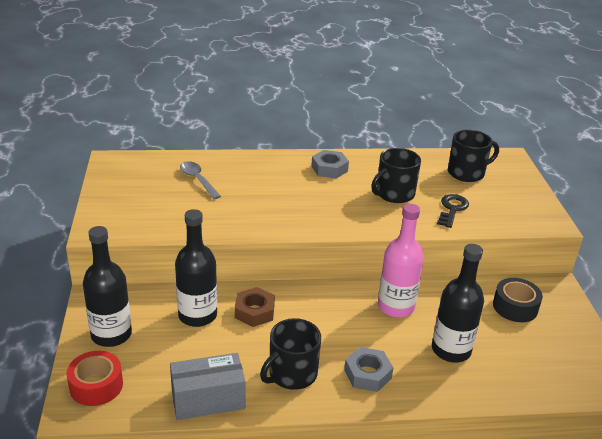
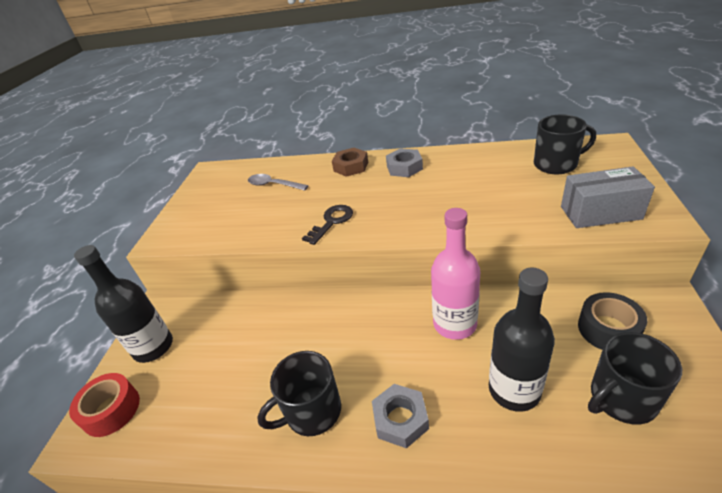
camera: 20 degrees right, 5 degrees up
(197, 315) = (241, 327): black bottle -> none
(198, 180) = (274, 185): grey spoon -> grey spoon turned 45 degrees counterclockwise
(208, 399) = (210, 440): grey box -> grey box (600, 213)
(254, 311) = (298, 325): brown nut -> brown nut (351, 166)
(394, 194) = (467, 191): black mug -> black mug (621, 398)
(452, 209) = (532, 207): black key -> black key (332, 222)

